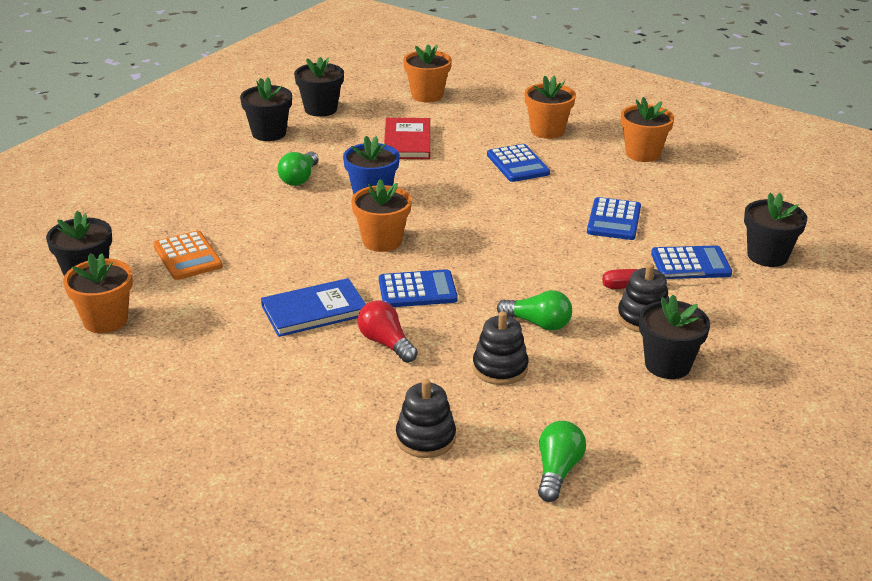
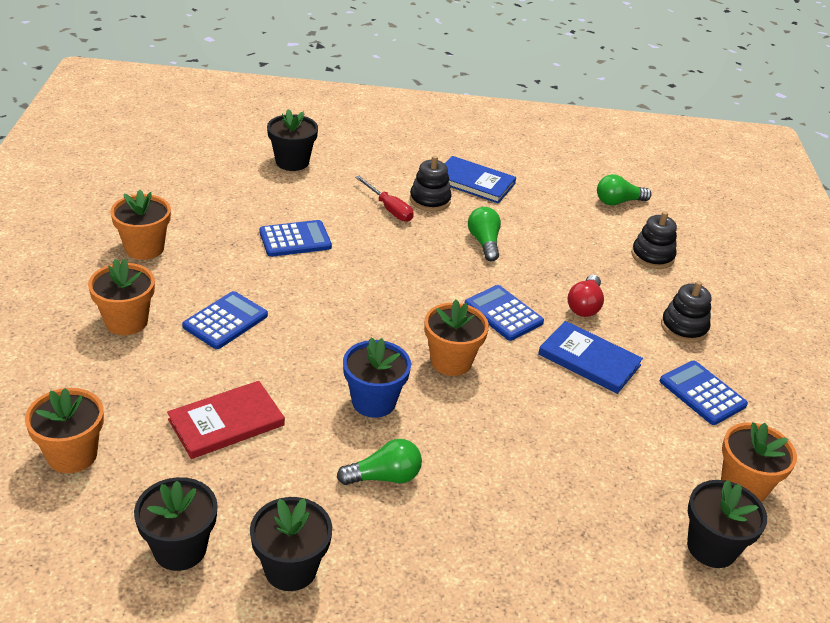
camera: 125 degrees left, 5 degrees up
(187, 256) = (605, 486): orange calculator -> none
(500, 368) = (552, 246): black stacking toy -> black stacking toy (684, 327)
(667, 365) = (474, 182): black flower pot -> blue book
(690, 264) = (335, 192): blue calculator -> blue calculator (702, 393)

